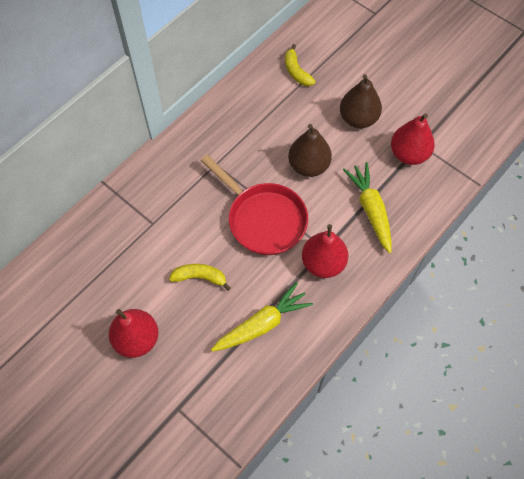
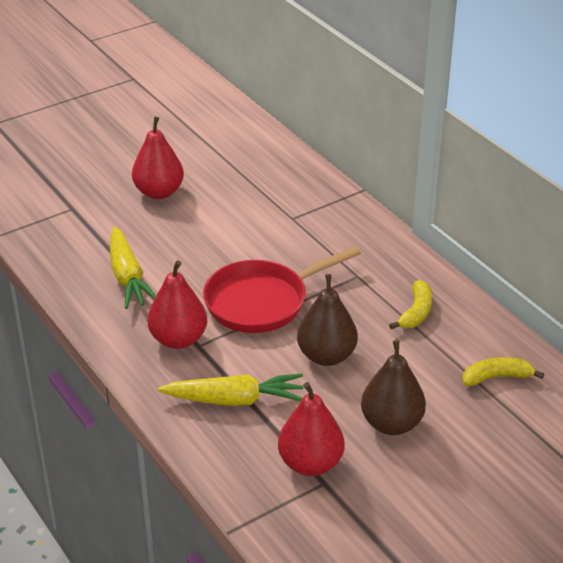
camera: 105 degrees right, 25 degrees down
(200, 277) = (208, 242): yellow banana -> yellow banana (416, 312)

